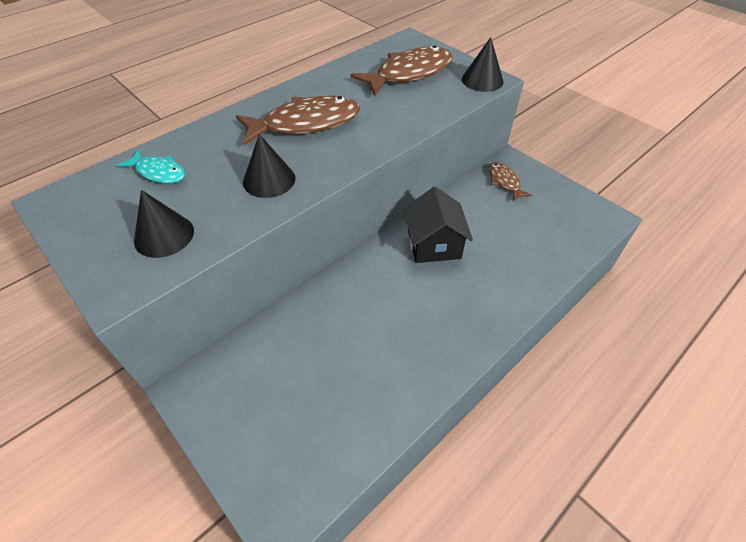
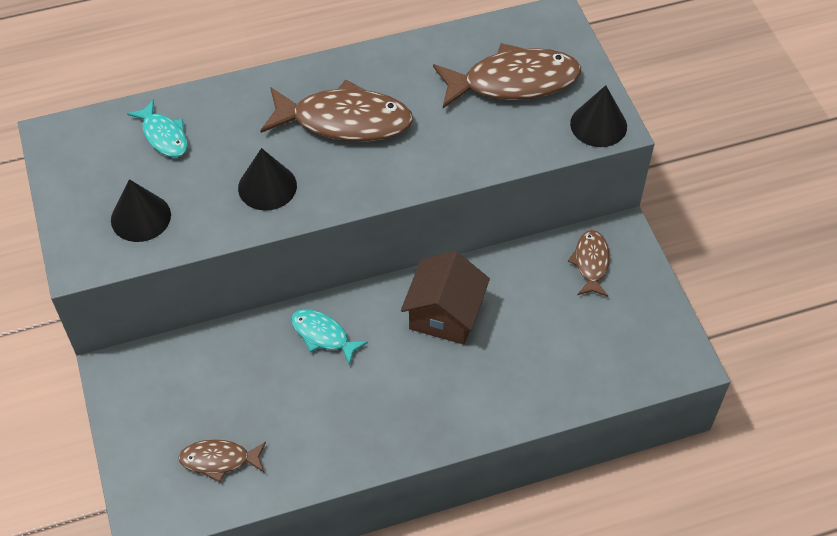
camera: 25 degrees right, 5 degrees up
(323, 427) = (219, 460): none -> brown fish
(354, 291) = (323, 335): none -> turquoise fish
(434, 244) = (445, 314): black house -> brown house

